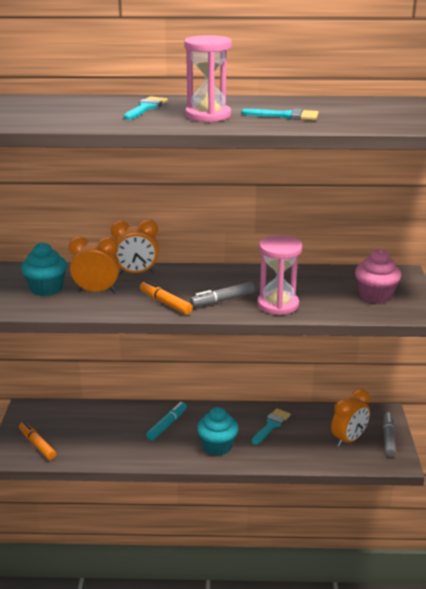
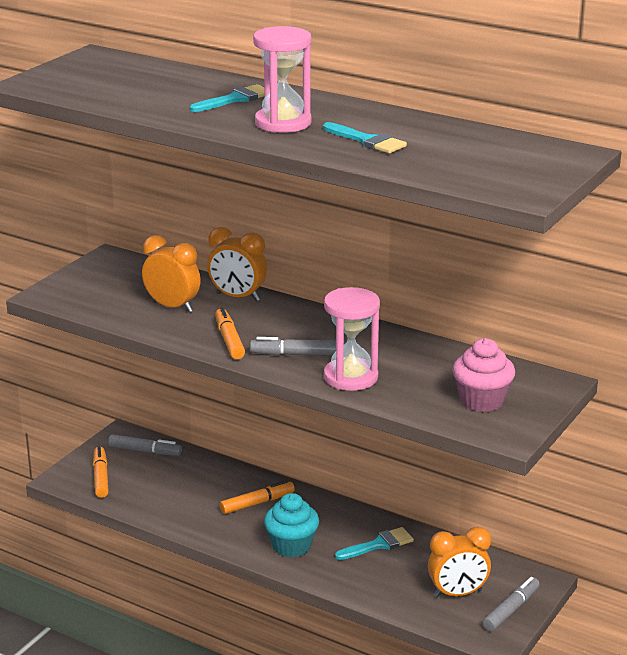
camera: 30 degrees right, 0 degrees up
(46, 289) = (125, 290): turquoise cupcake -> none
(54, 415) = (145, 451): none -> grey marker
(167, 425) = (257, 503): turquoise marker -> orange marker

